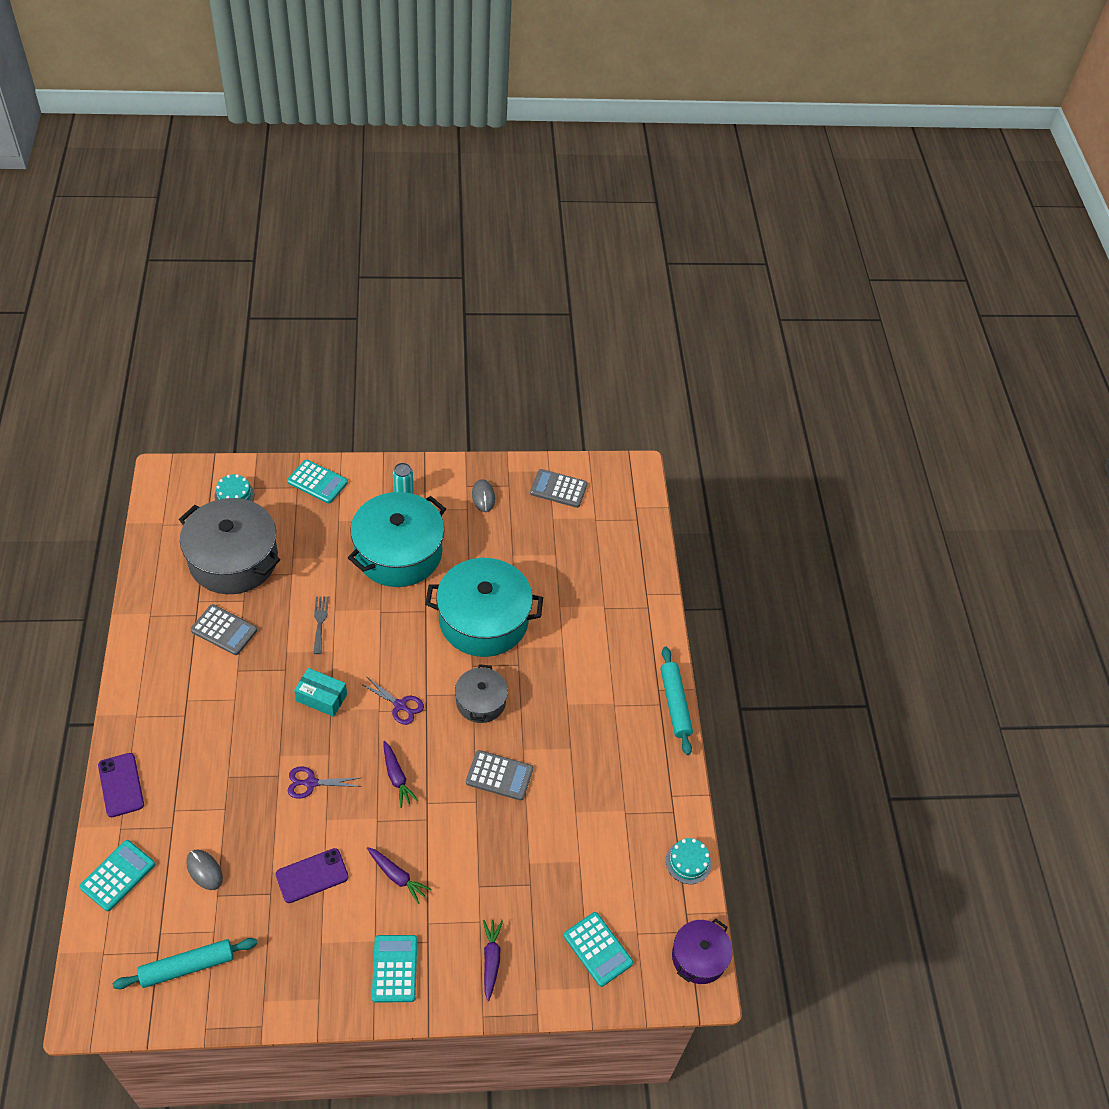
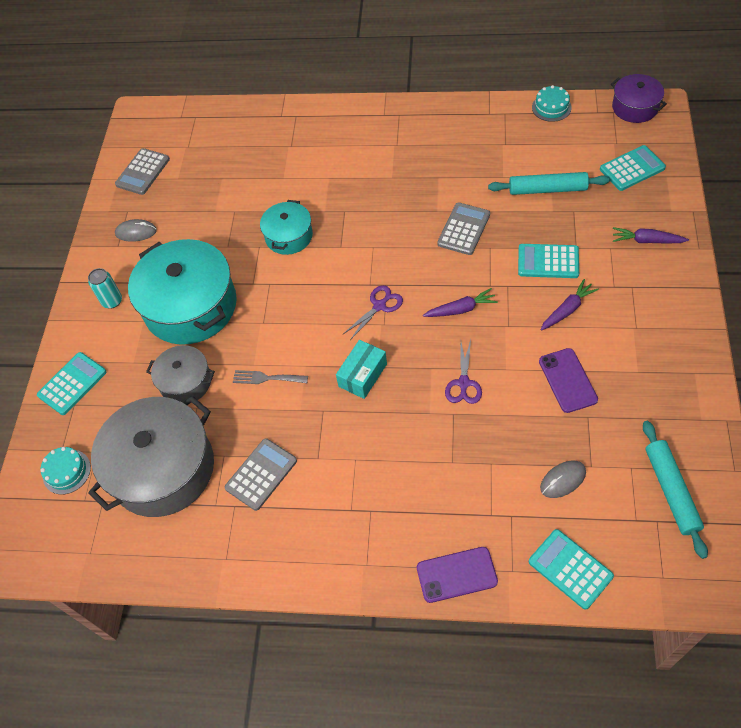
camera: 70 degrees left, 5 degrees up
(394, 968) = (660, 312): turquoise calculator -> turquoise calculator (548, 262)
(480, 702) = (382, 241): grey pot -> grey pot (185, 382)
(483, 620) = (289, 236): turquoise pot -> turquoise pot, size x0.53
(674, 704) = (399, 105): turquoise rolling pin -> turquoise rolling pin (547, 189)

